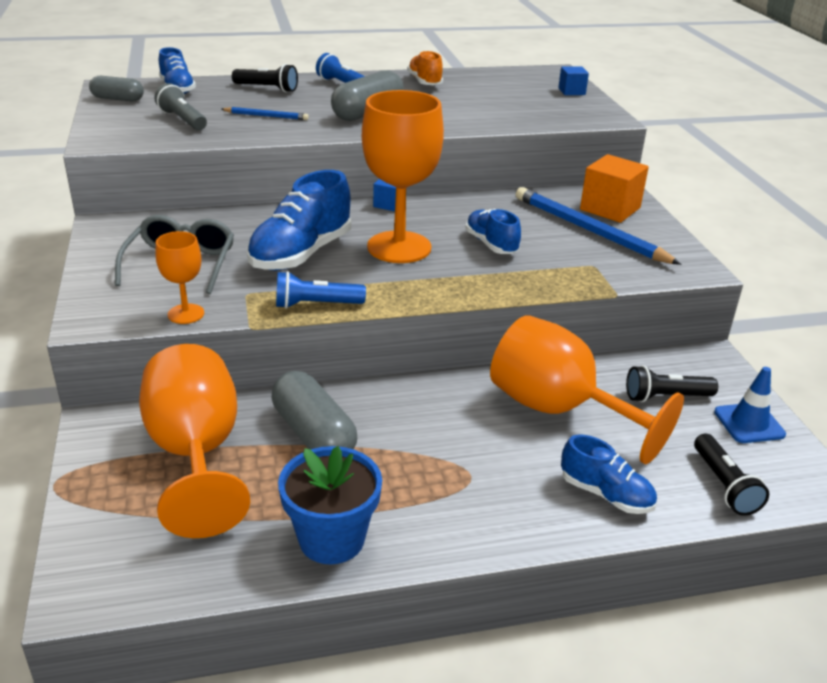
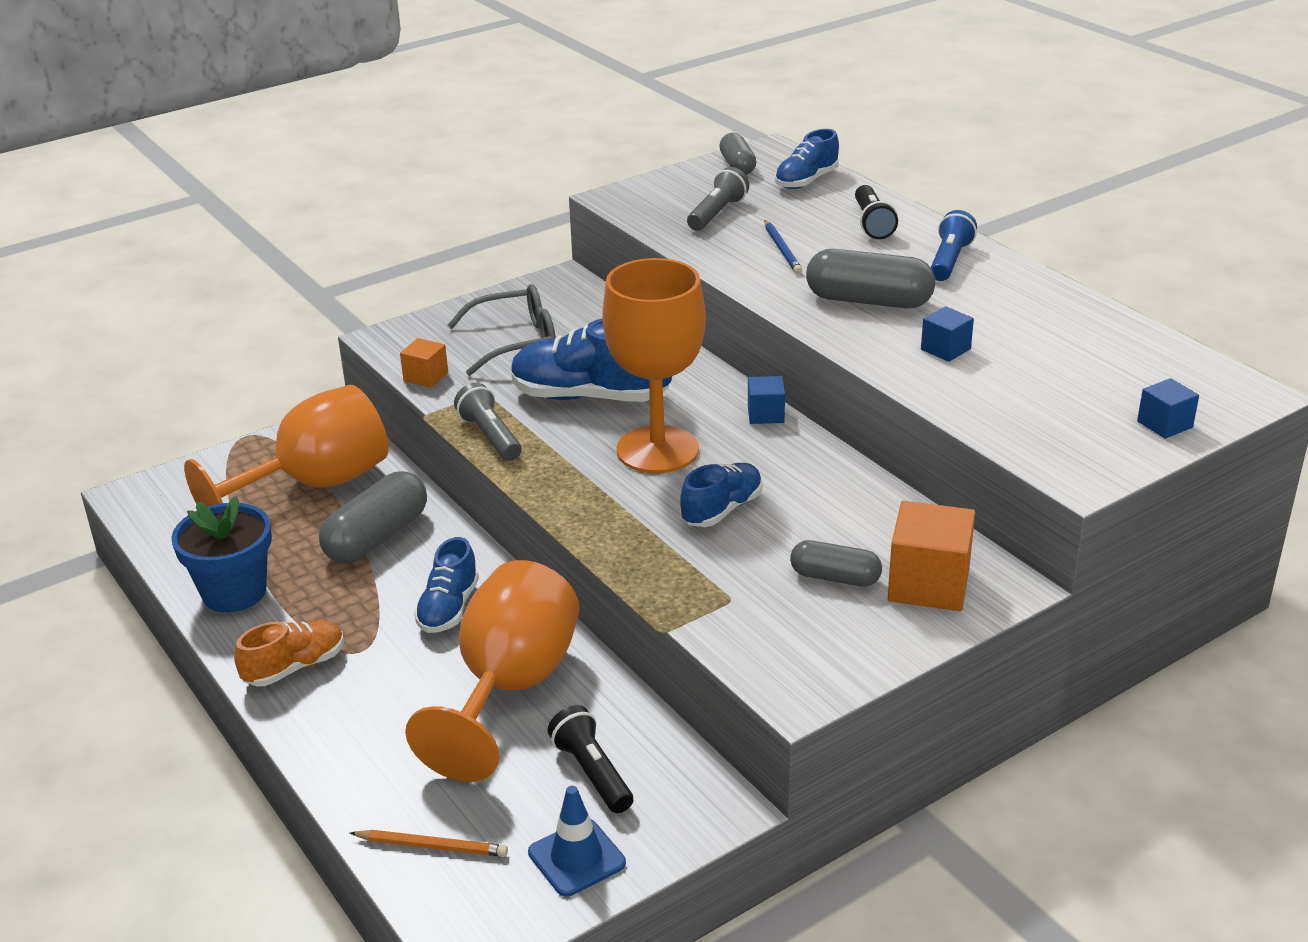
camera: 70 degrees right, 0 degrees up
(186, 314) = (426, 376): orange goblet -> orange cube
(316, 305) = (490, 436): blue flashlight -> grey flashlight
(424, 82) = (1039, 307): orange shoe -> orange shoe (294, 667)
(448, 110) = (945, 349): none -> blue cube
(588, 230) = (835, 577): blue pencil -> grey capsule
(606, 494) = (371, 751): blue shoe -> blue shoe (448, 608)
(724, 485) = (432, 846): black flashlight -> orange pencil

